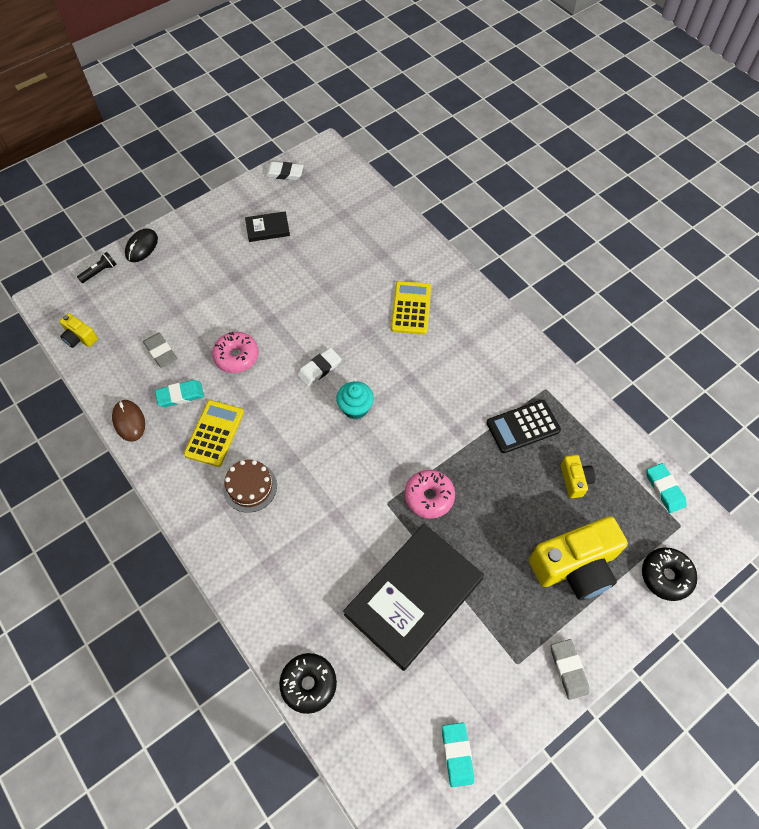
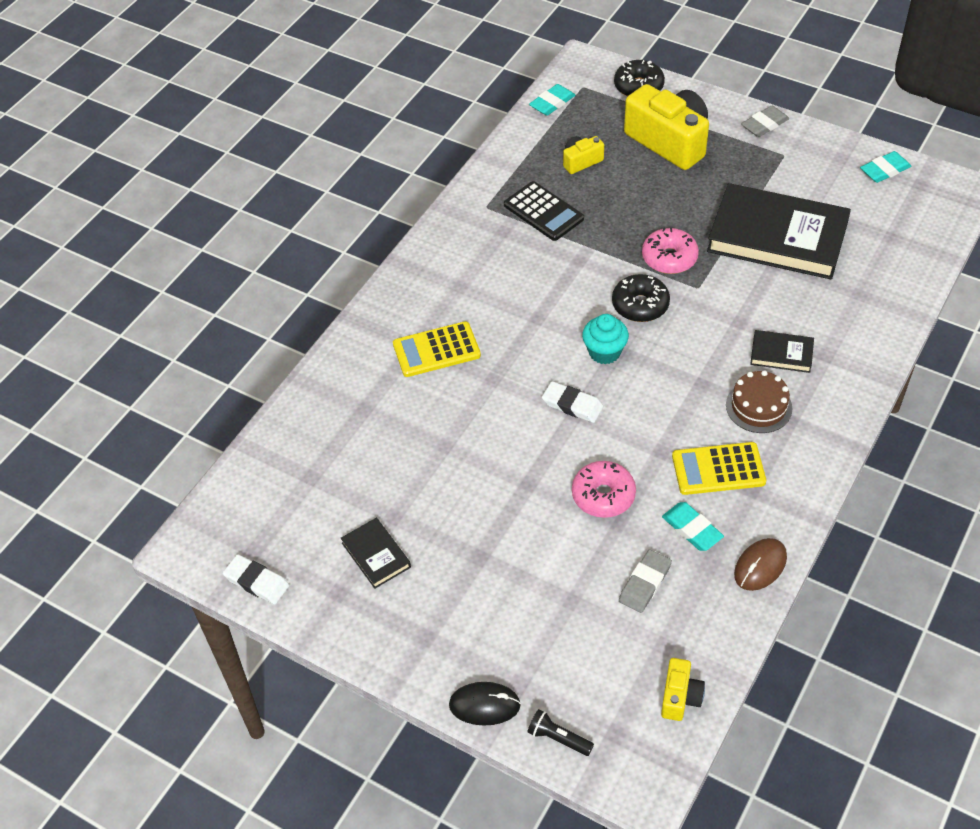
camera: 110 degrees left, 10 degrees down
(284, 173) = (257, 582): white eraser -> white eraser turned 45 degrees counterclockwise
(288, 530) = (781, 354): none -> black book
(309, 684) = (909, 281): black donut -> black donut (640, 305)

